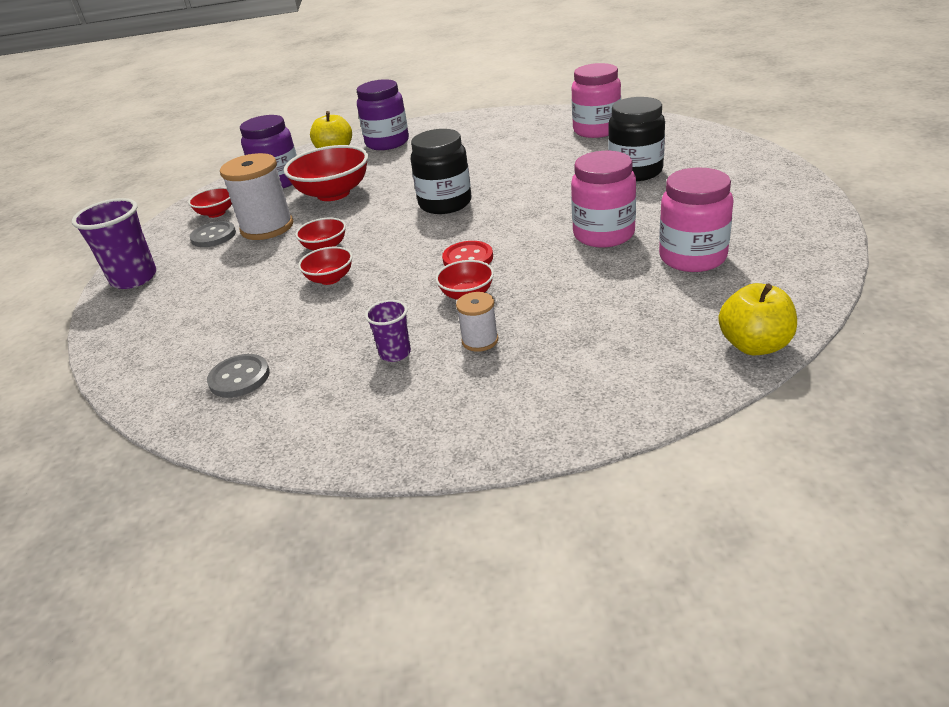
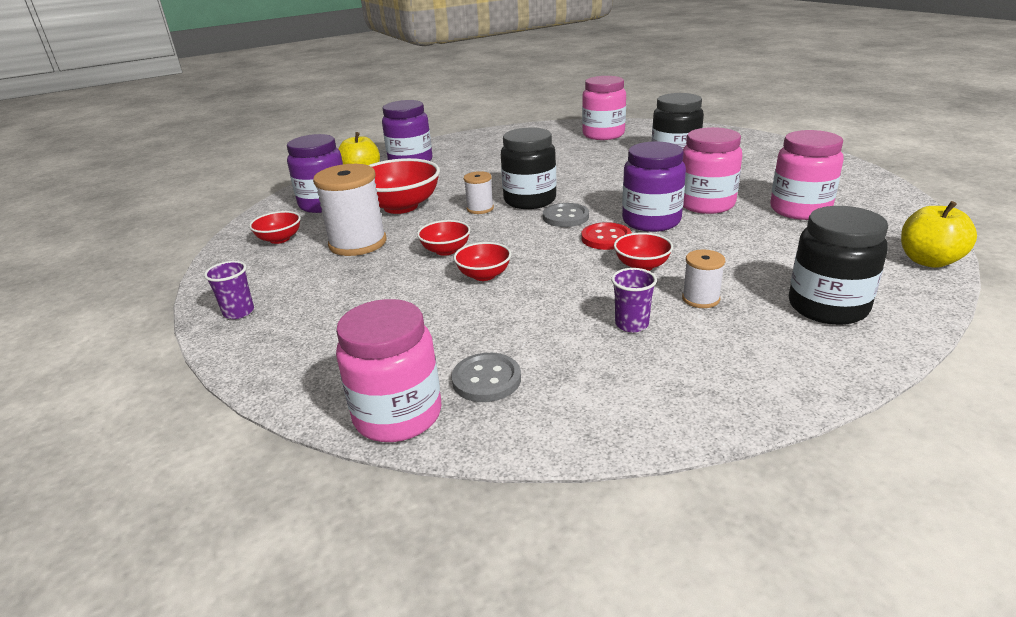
camera: 25 degrees left, 5 degrees down
(134, 278) = (239, 312): purple cup -> purple cup, size x0.55
(156, 392) = (398, 415): none -> pink jar
(213, 236) = (300, 259): grey button -> grey button (565, 217)
(394, 206) = (480, 209): none -> white spool
(529, 246) = (651, 221): none -> purple jar
(584, 375) = (827, 307): none -> black jar

